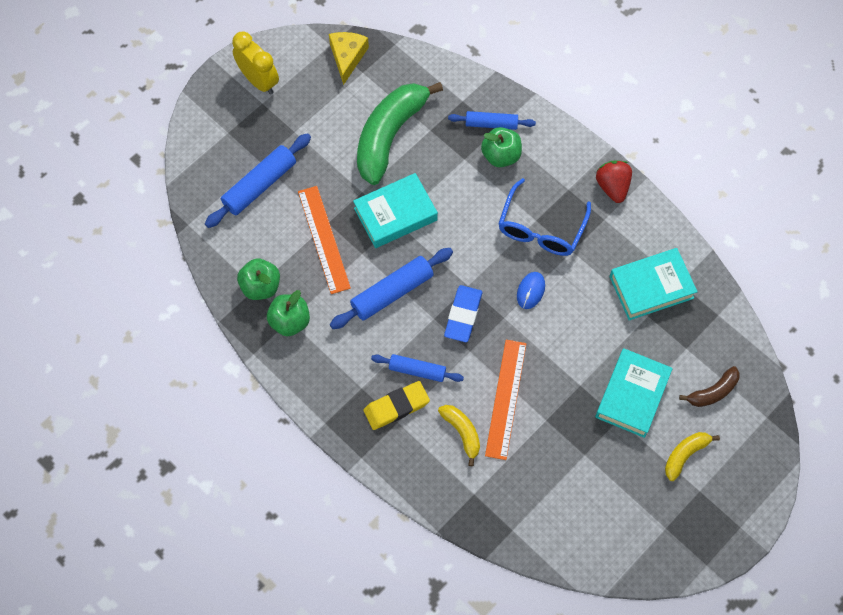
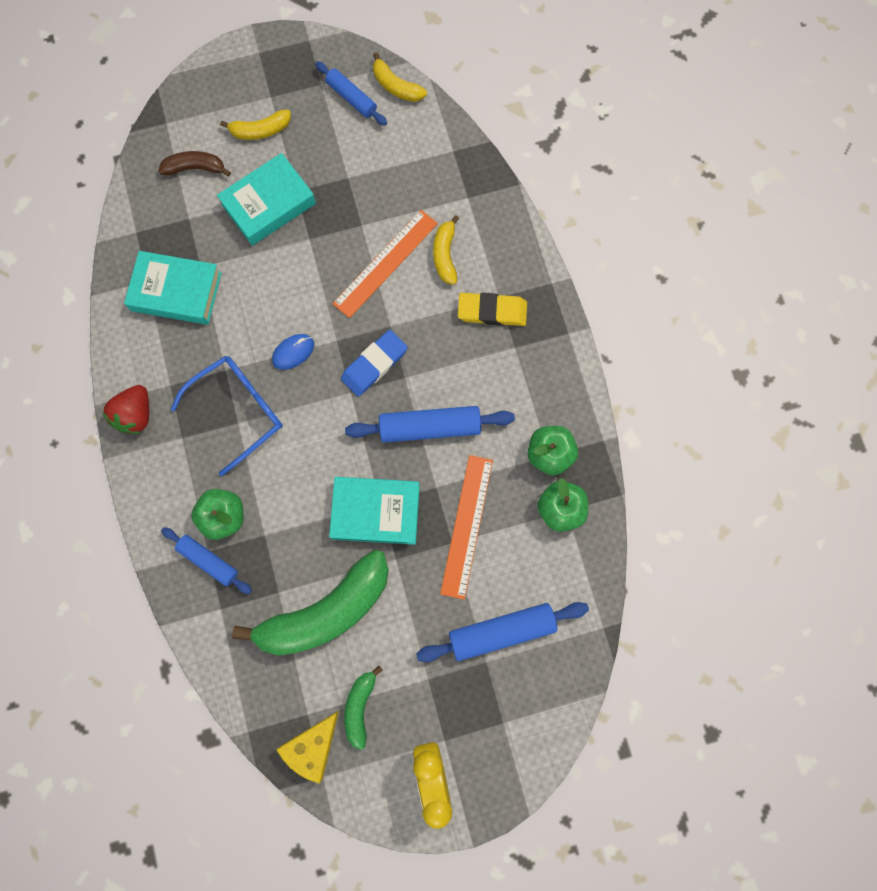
camera: 150 degrees left, 10 degrees up
(330, 94) = (360, 706): none -> green banana
(417, 370) = (452, 335): blue rolling pin -> blue rolling pin (351, 98)
(600, 563) = (396, 86): none -> yellow banana

